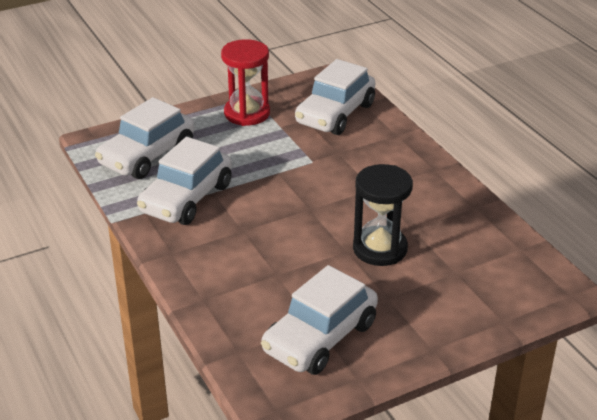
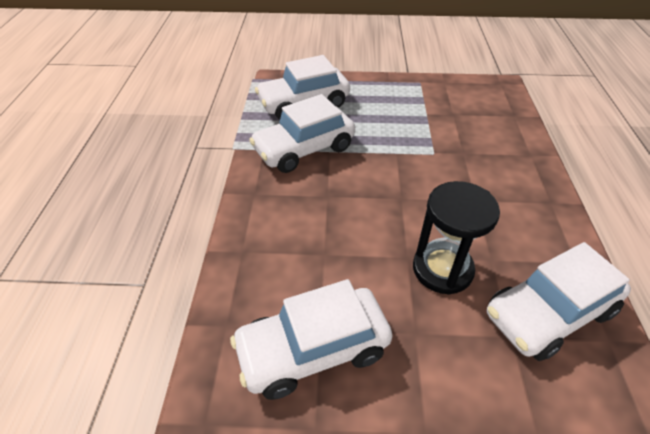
camera: 30 degrees right, 10 degrees up
(247, 113) = (406, 94): red hourglass -> none
(335, 114) = (482, 117): white car -> white car (548, 313)

